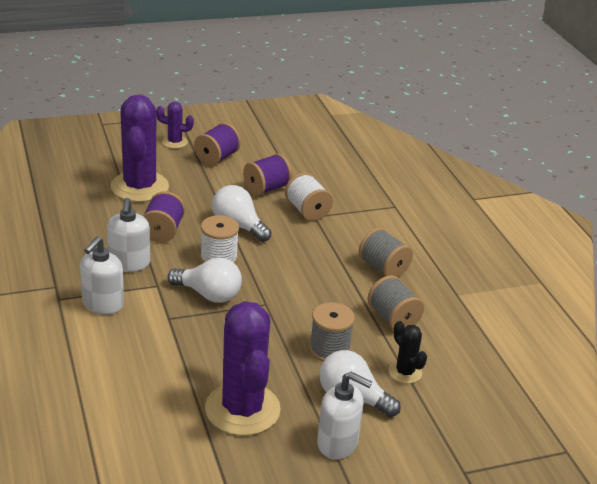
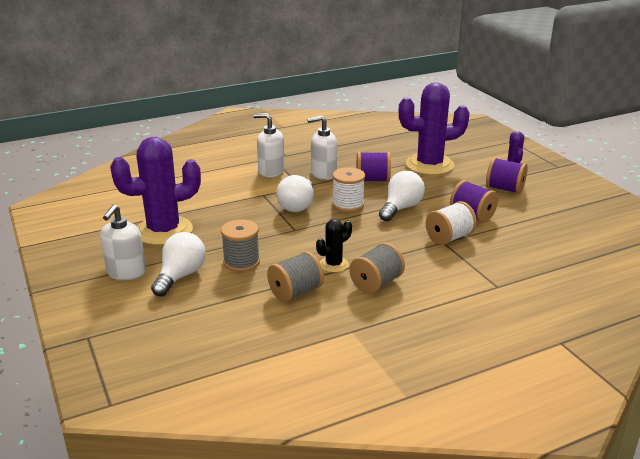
camera: 85 degrees right, 5 degrees down
(405, 372) = (218, 301): black cactus -> black cactus (333, 264)

